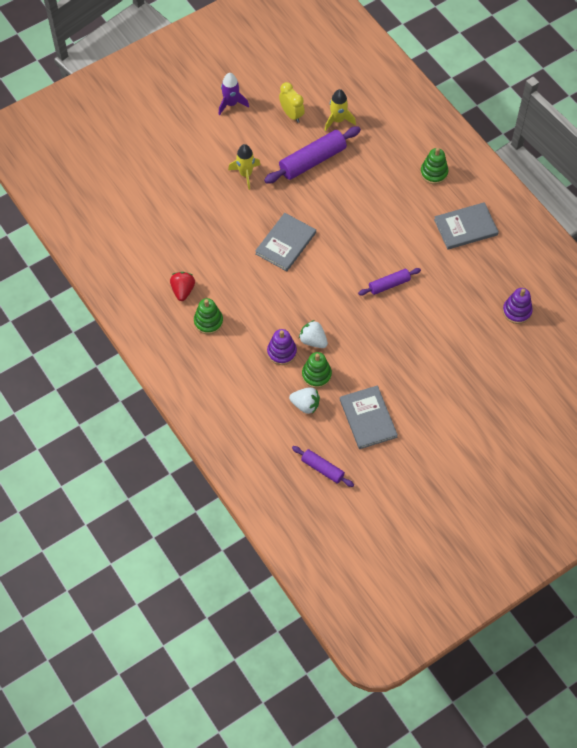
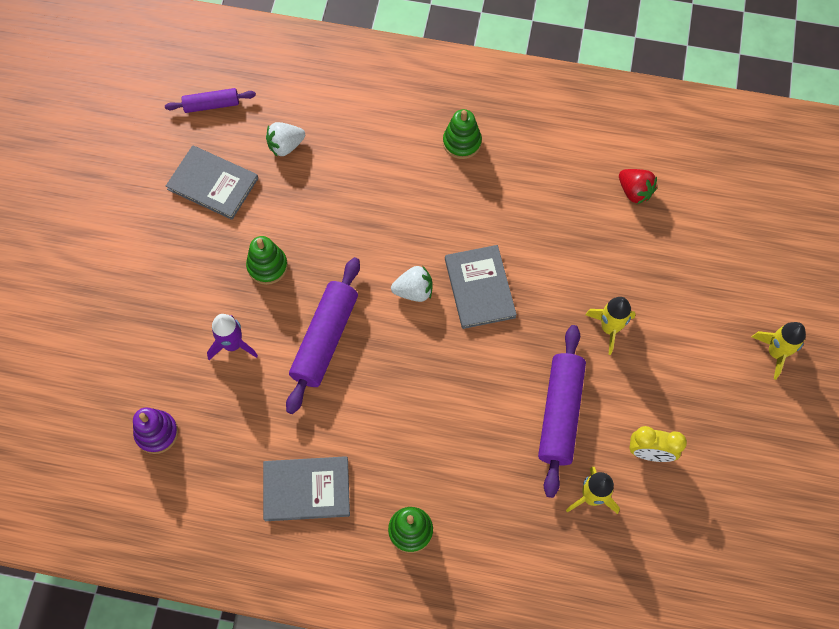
camera: 135 degrees right, 5 degrees up
(183, 290) = (521, 150): red strawberry -> red strawberry (634, 191)
(184, 103) = (775, 353): none -> yellow rocket
(231, 104) = (728, 401): purple rocket -> purple rocket (232, 345)
(281, 352) = (360, 174): purple stacking toy -> none
(313, 340) = (342, 212): white strawberry -> white strawberry (414, 291)
(316, 375) = (304, 182): green stacking toy -> green stacking toy (267, 266)
(389, 284) = (325, 339): purple rolling pin -> purple rolling pin, size x1.75
(465, 227) = (306, 489): grey book -> grey book turned 60 degrees clockwise

